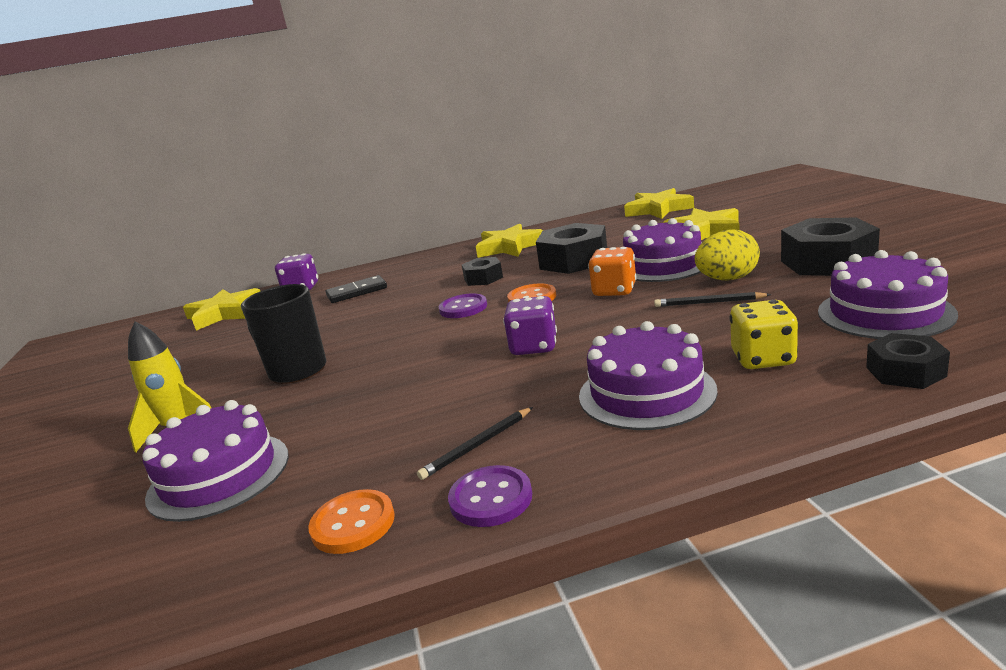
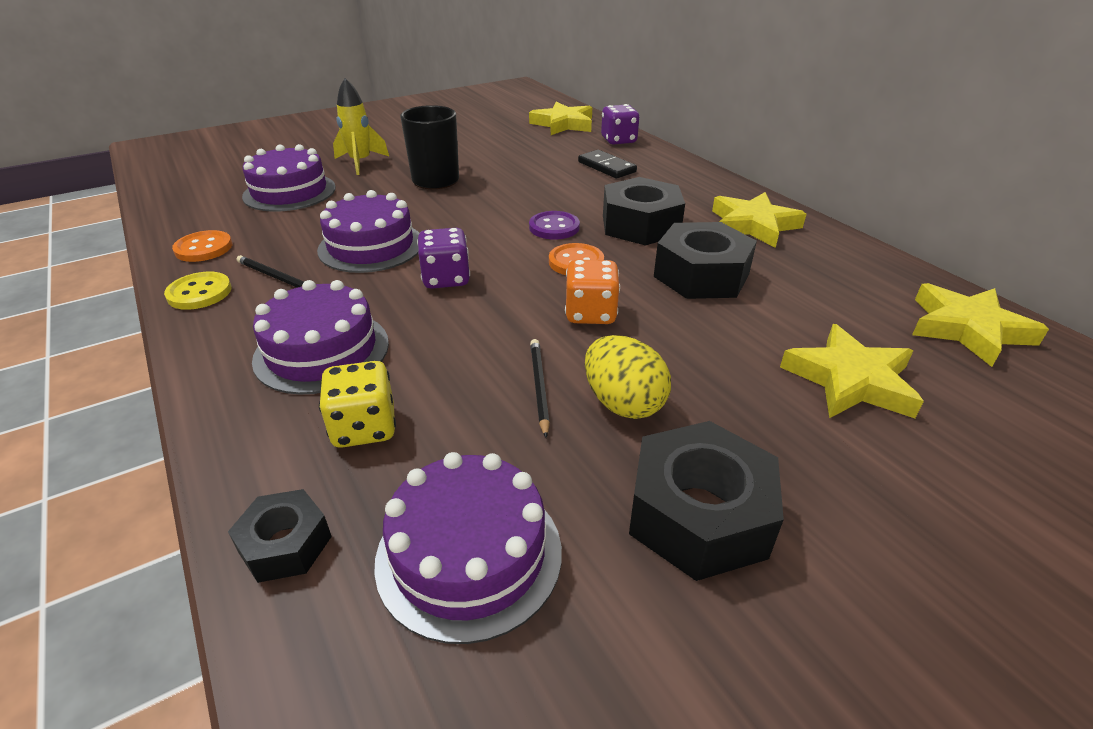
camera: 70 degrees right, 15 degrees up
(483, 278) = (640, 225): black nut -> black nut, size x1.79
(491, 498) = (199, 293): purple button -> yellow button
(663, 265) = (684, 345): purple cake -> purple cake (371, 246)

